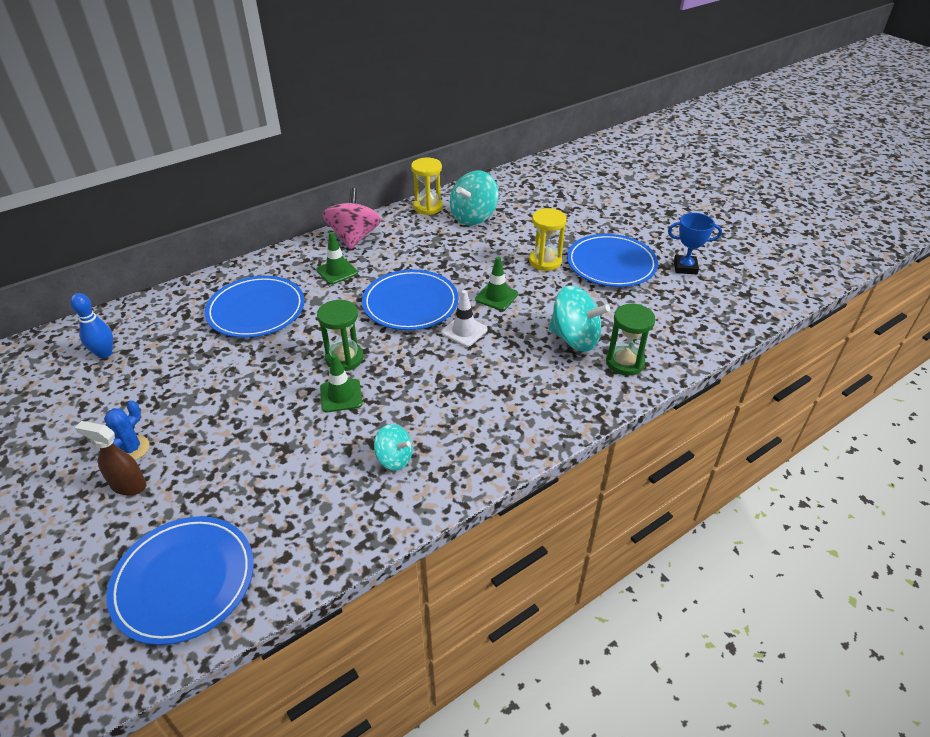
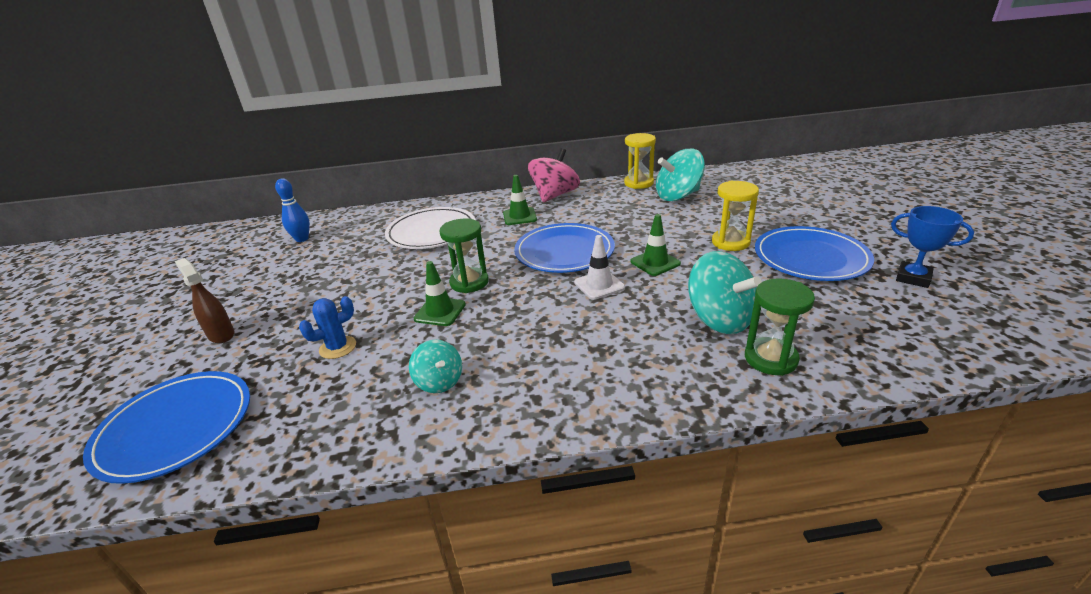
camera: 30 degrees right, 10 degrees down
(131, 449) = (251, 308): blue cactus -> blue cactus (338, 347)
(256, 310) = (431, 232): blue plate -> white plate

